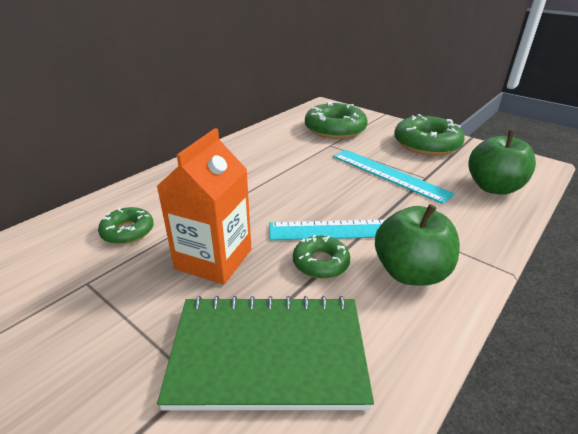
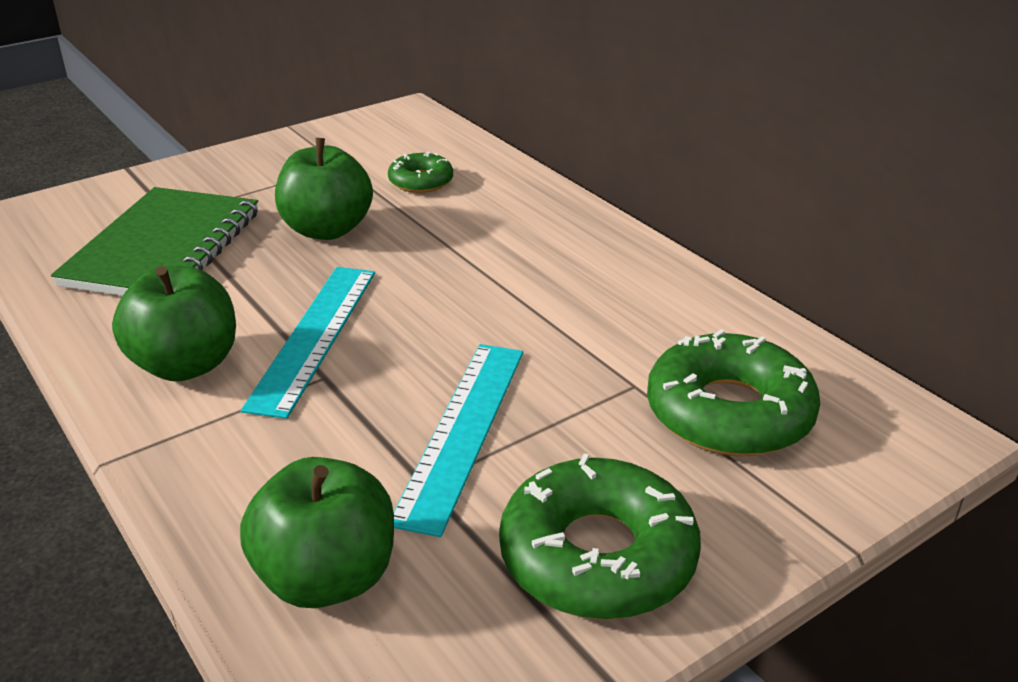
camera: 105 degrees right, 0 degrees up
(214, 259) = (327, 230): orange carton -> green apple
(320, 263) = (262, 299): green donut -> none
(388, 174) = (462, 431): turquoise ruler -> turquoise ruler turned 45 degrees counterclockwise

